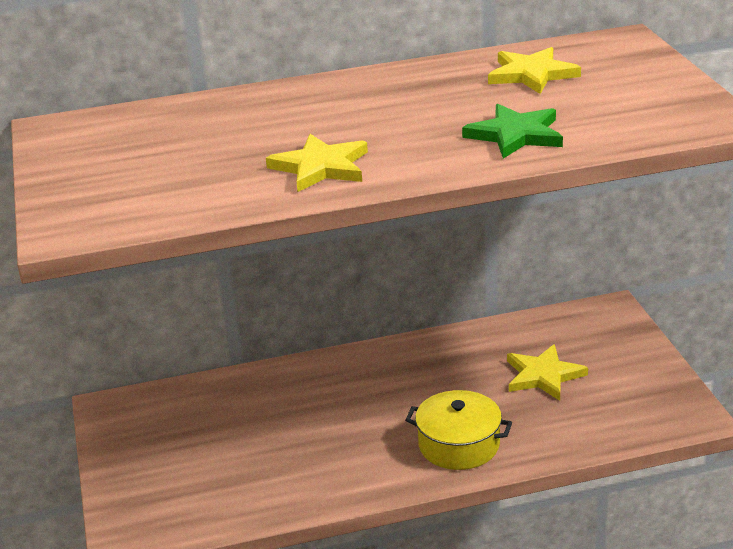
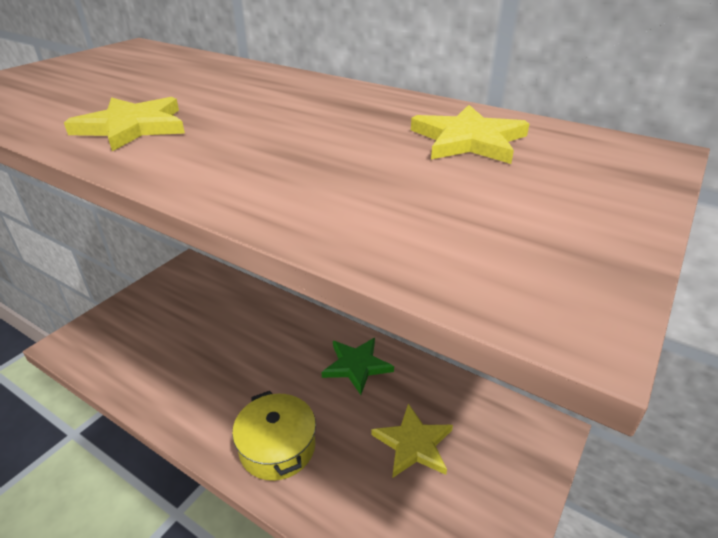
camera: 45 degrees right, 5 degrees up
(515, 135) = (308, 182): green star -> green star (356, 366)

